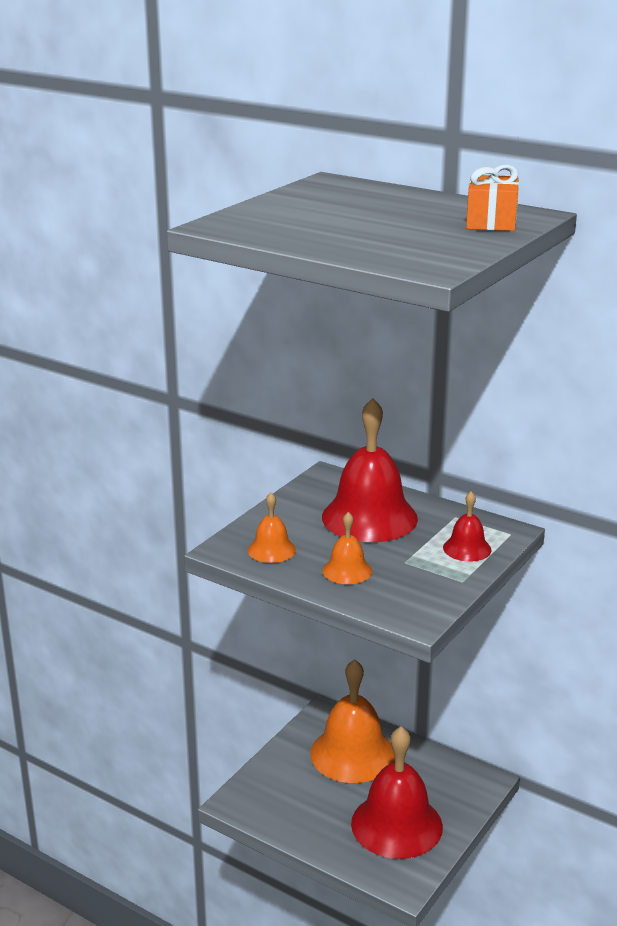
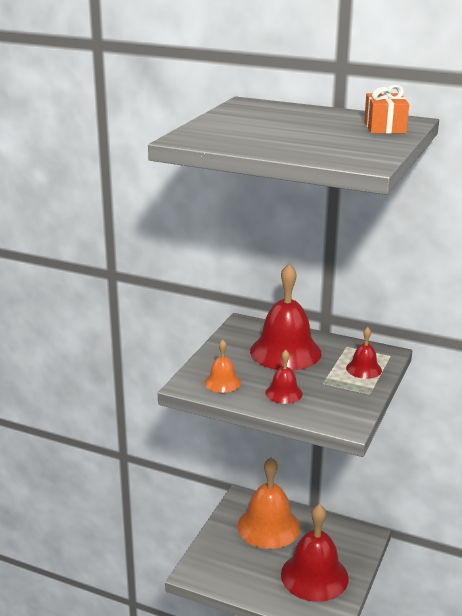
camera: 10 degrees left, 0 degrees up
(347, 570) = (284, 393): orange bell -> red bell

